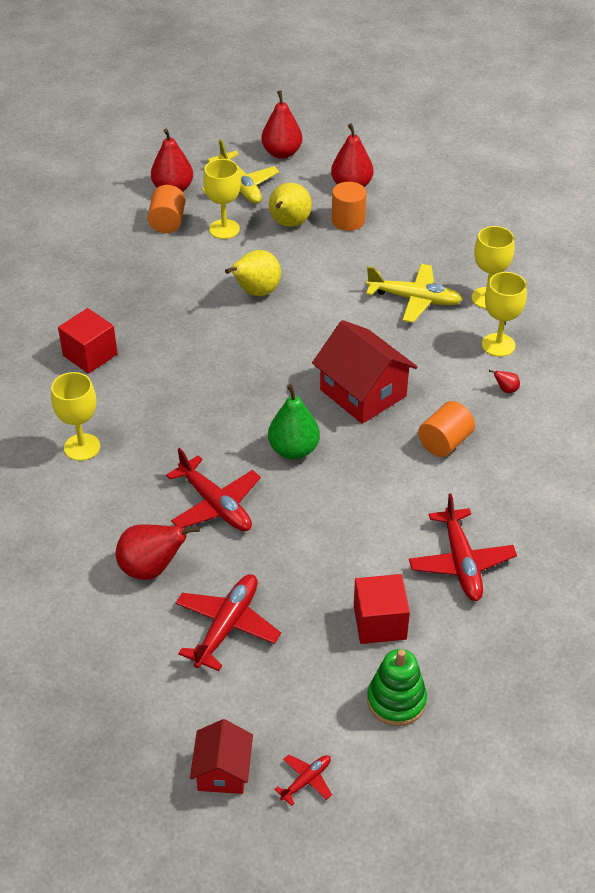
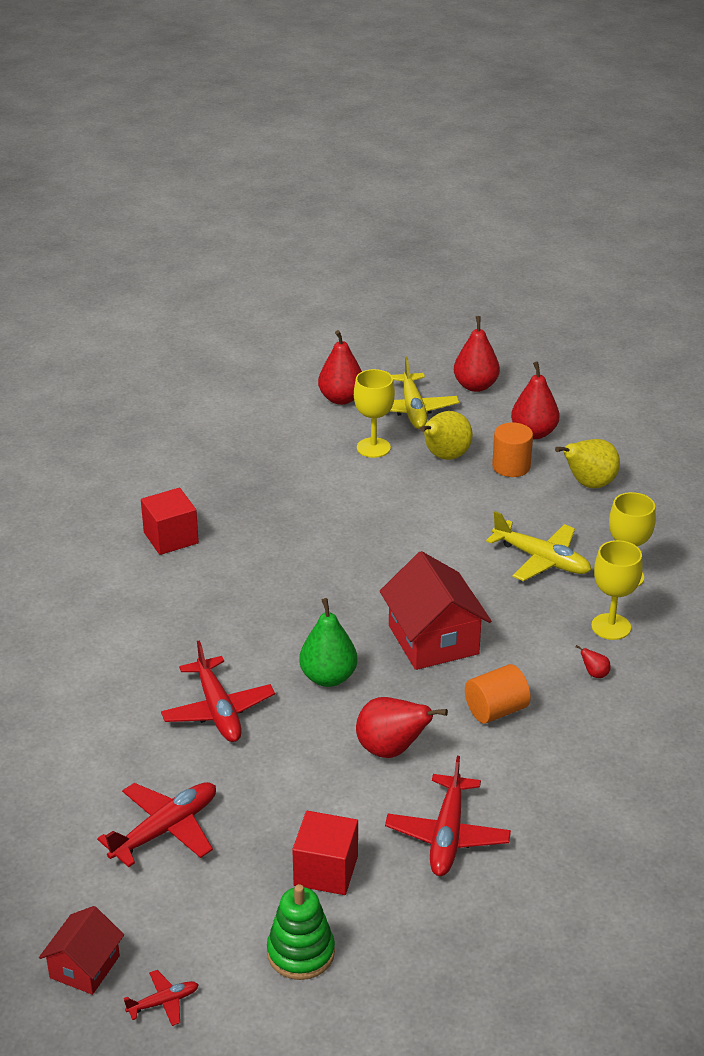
camera: 20 degrees right, 10 degrees down
(82, 447) = (115, 622): yellow goblet -> none
(151, 569) = (120, 754): red pear -> red pear (391, 750)
(167, 222) = (318, 429): orange cylinder -> none
(255, 292) = (373, 515): yellow pear -> yellow pear (588, 484)

